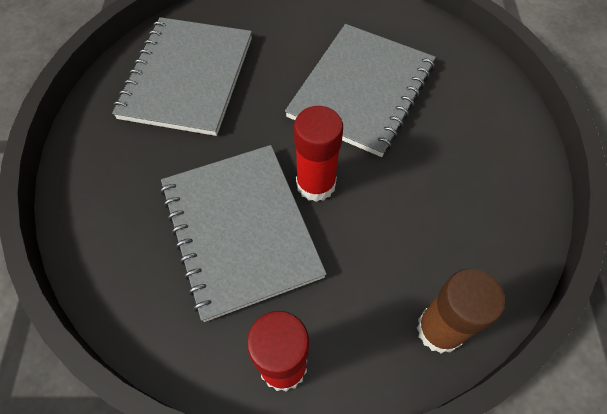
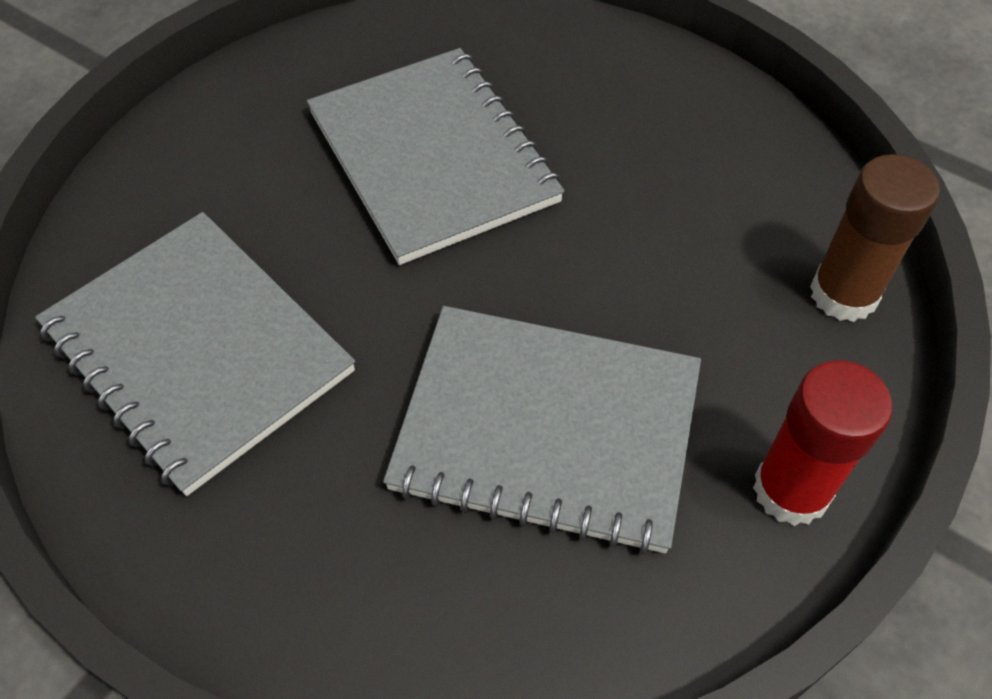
camera: 55 degrees left, 5 degrees down
(315, 184) = (542, 297): red glue stick -> none

